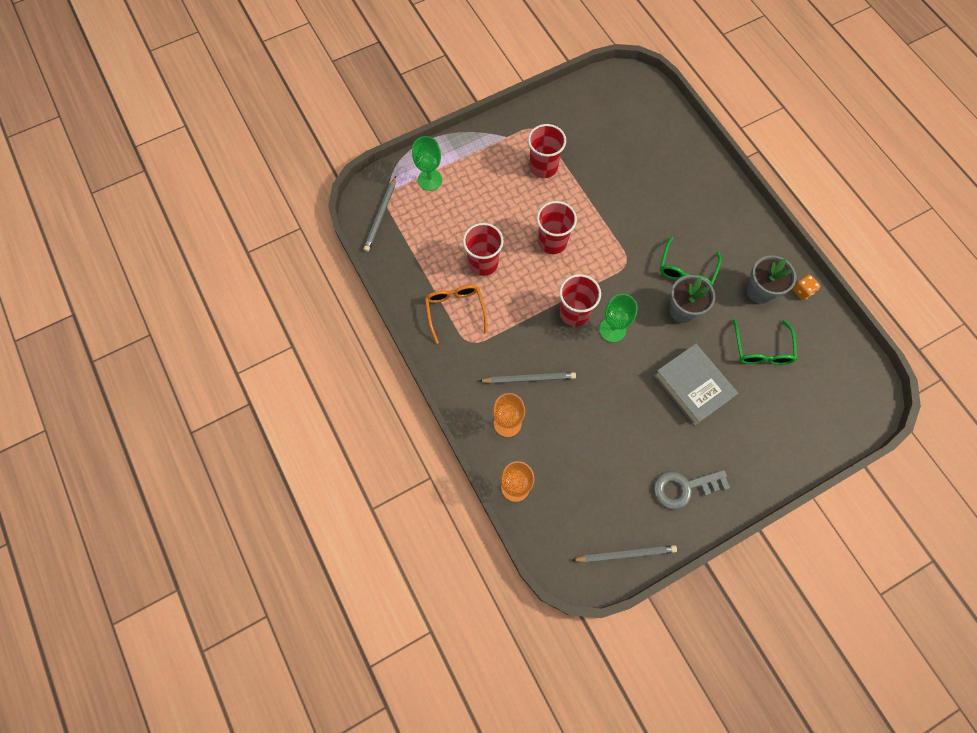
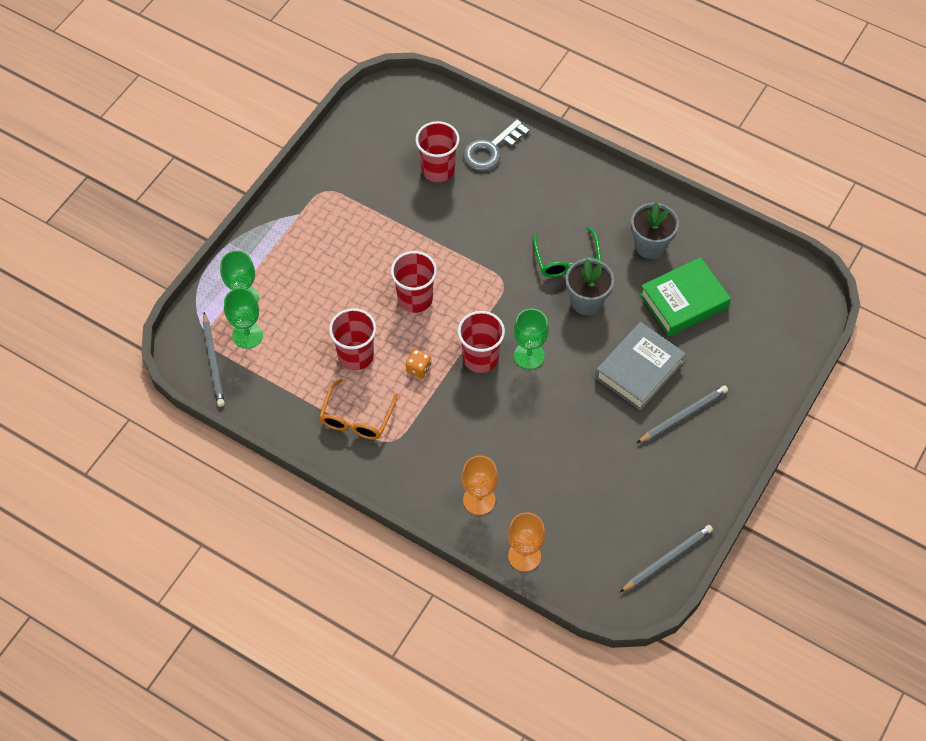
camera: 30 degrees left, 10 degrees down
(416, 208) = (247, 335): none -> green goblet
(455, 311) = (356, 418): orange glasses -> orange glasses turned 120 degrees counterclockwise
(529, 378) = (474, 446): grey pencil -> grey pencil (683, 415)
(543, 167) = (358, 226): red cup -> red cup (438, 169)
(684, 488) = (686, 469): grey key -> grey key (491, 150)
(692, 386) = (639, 370): grey book -> grey book turned 75 degrees counterclockwise
(761, 349) = (683, 301): green glasses -> green book
(802, 291) = (690, 226): orange dice -> orange dice (418, 369)

